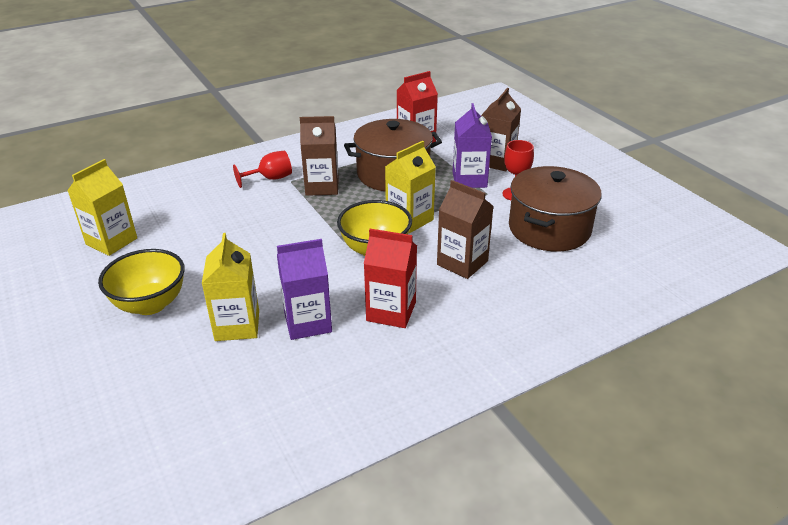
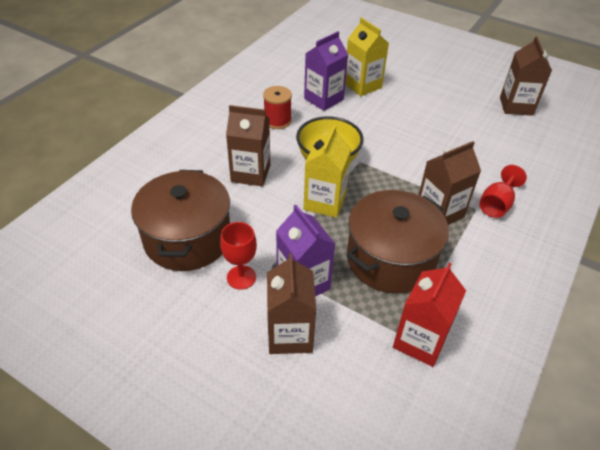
camera: 150 degrees right, 10 degrees up
(111, 241) = (516, 106): yellow carton -> brown carton
(150, 304) = (427, 80): yellow bowl -> none
(391, 311) = (277, 121): red carton -> red spool

